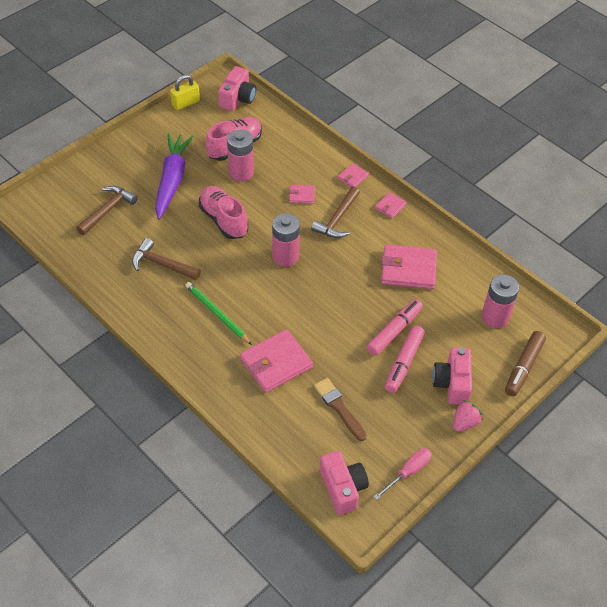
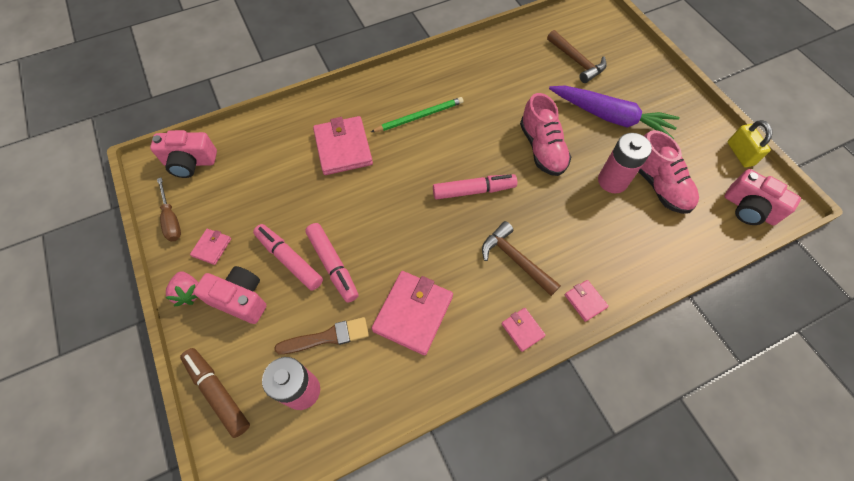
camera: 110 degrees right, 10 degrees up
(162, 264) = (495, 88): brown hammer -> none
(223, 220) = (542, 148): pink shoe -> pink shoe turned 90 degrees clockwise
(285, 256) = (473, 191): pink battery -> pink marker
(302, 195) = (563, 232): pink wallet -> pink wallet (212, 247)
(339, 407) = (269, 184): brown brush -> brown brush (327, 337)
(408, 472) = (171, 219): pink screwdriver -> brown screwdriver

